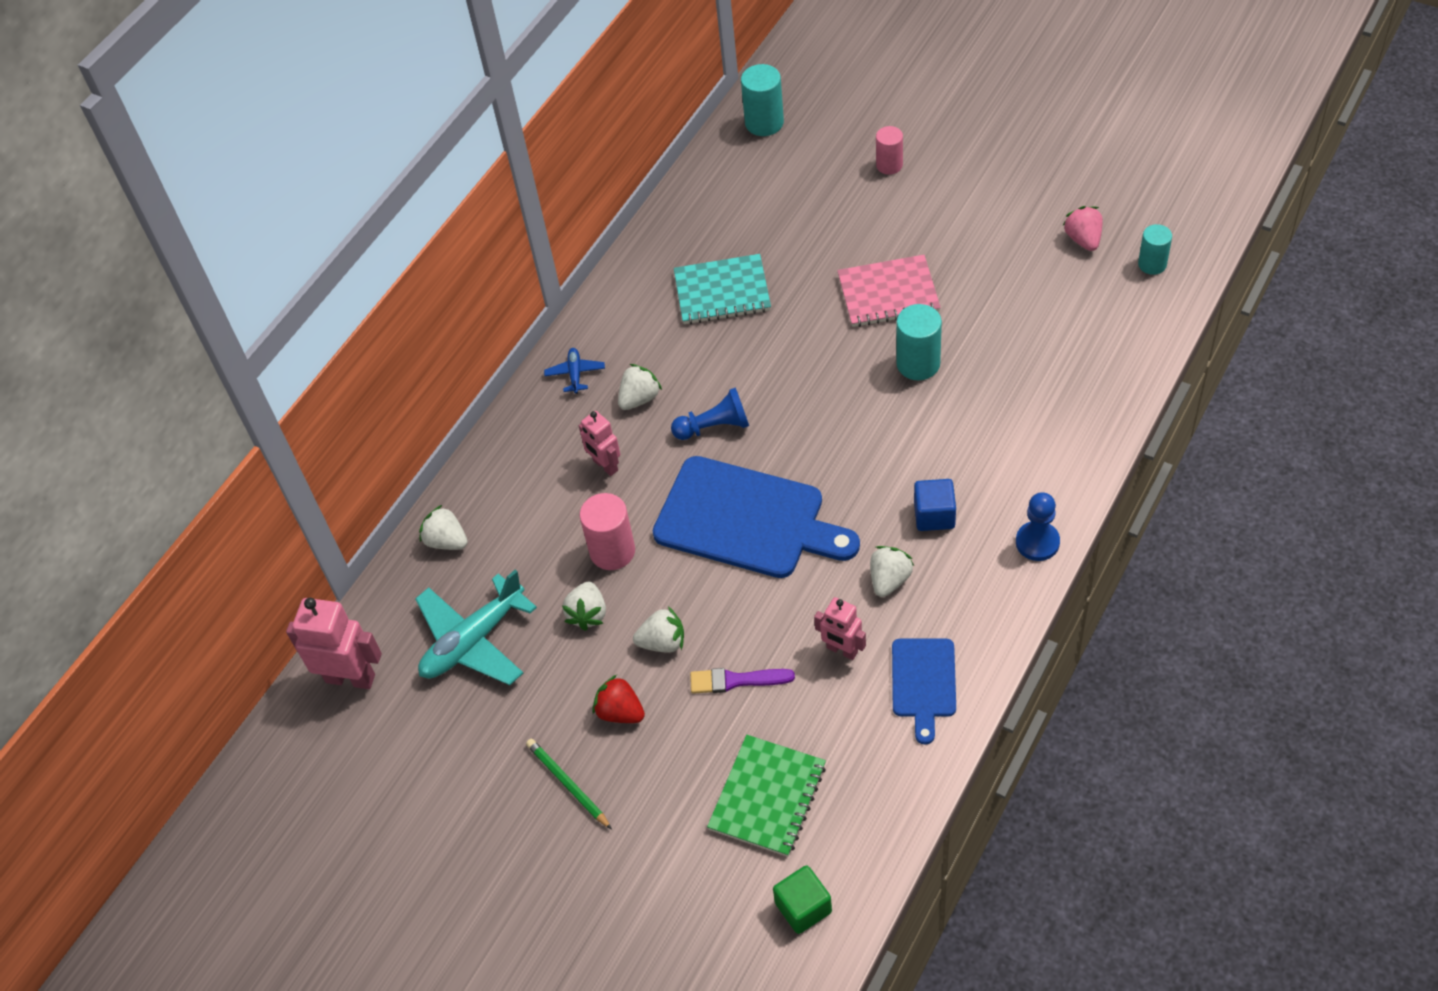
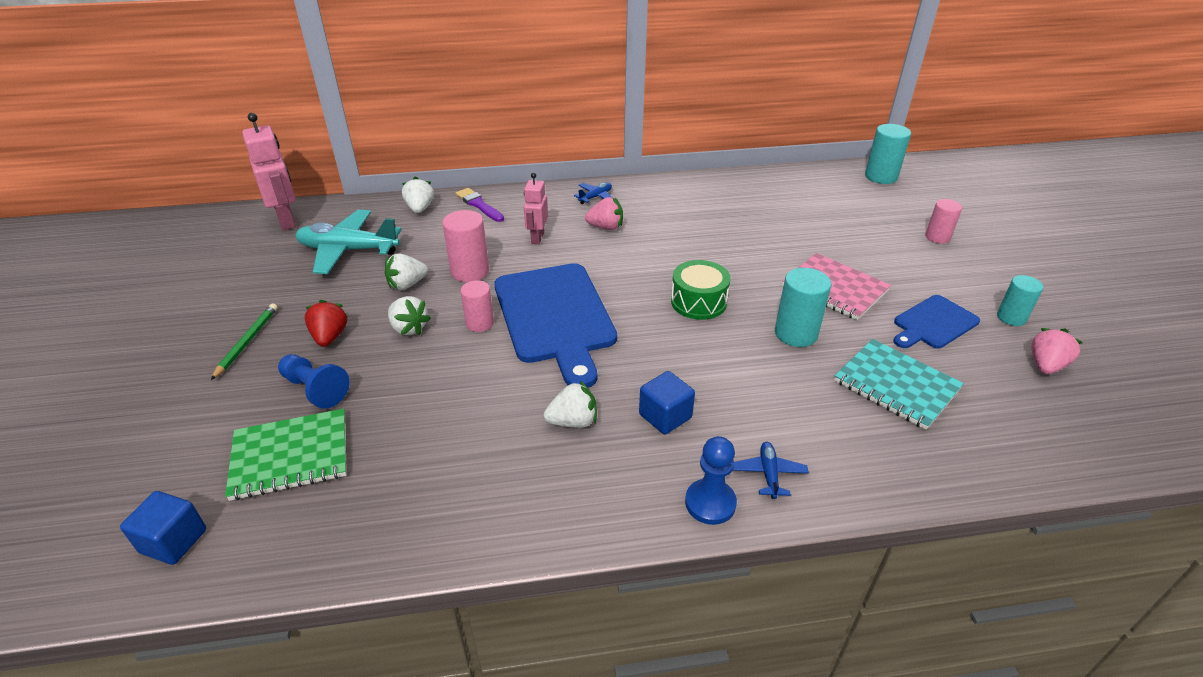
camera: 45 degrees right, 15 degrees down
(639, 398) = (606, 227): white strawberry -> pink strawberry
(704, 582) = (479, 323): none -> pink cylinder
(714, 427) = (619, 266): blue pawn -> blue pawn (315, 389)
(722, 292) = (731, 220): turquoise notebook -> turquoise notebook (896, 385)
(736, 680) = (400, 381): purple brush -> purple brush (479, 205)
(803, 907) = (174, 541): green cube -> blue cube
(820, 401) = (698, 302): none -> green drum
(842, 650) = (476, 428): pink robot -> none
(923, 682) = (483, 500): blue cutting board -> blue cutting board (933, 323)
(1040, 489) = (768, 474): none -> blue plane
(1152, 264) = (1096, 423): turquoise cylinder -> turquoise cylinder (1011, 317)

